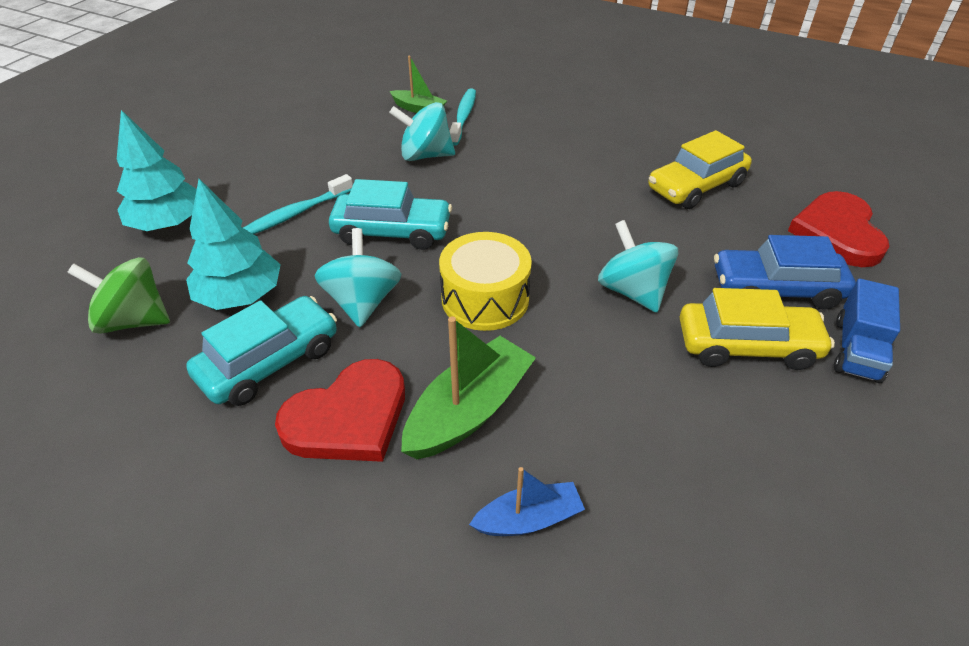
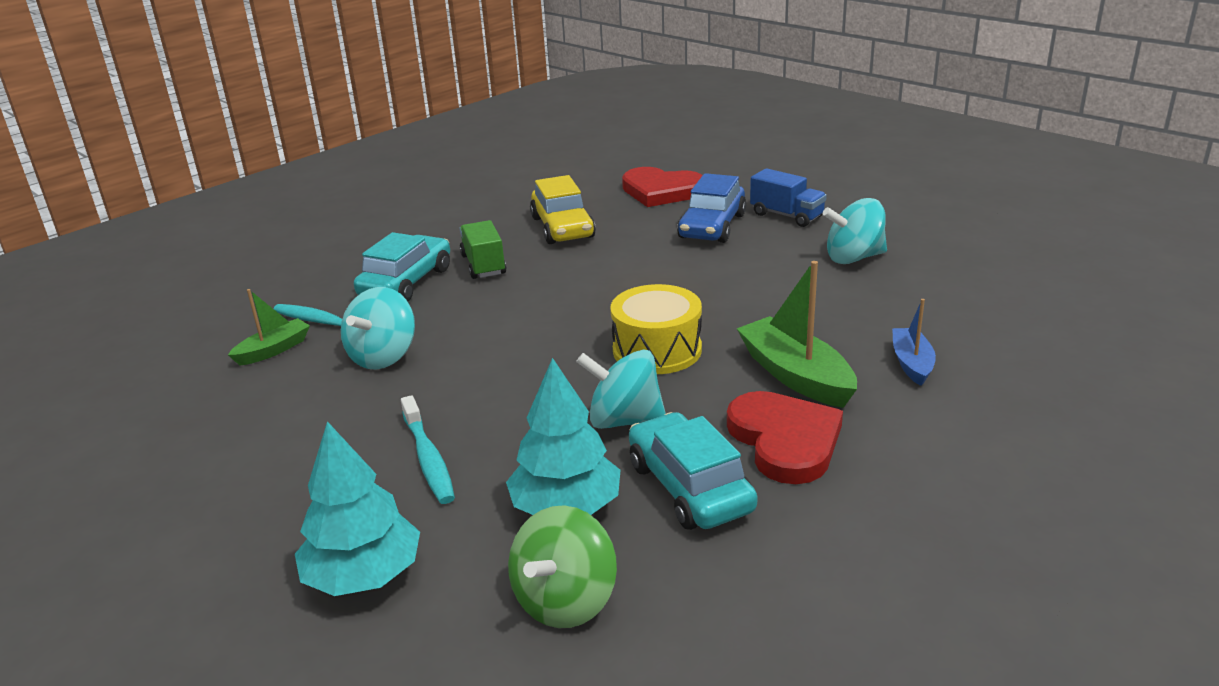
camera: 70 degrees left, 15 degrees down
(392, 231) = (516, 392): turquoise car -> turquoise car (406, 282)
(593, 161) = (483, 265): none -> green truck
(632, 291) = (684, 280): turquoise spinning top -> turquoise spinning top (854, 258)
(747, 345) = (767, 250): yellow car -> none

